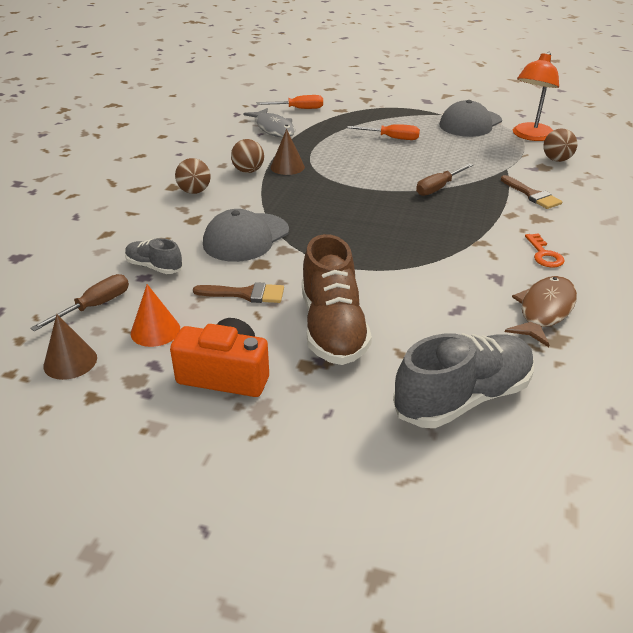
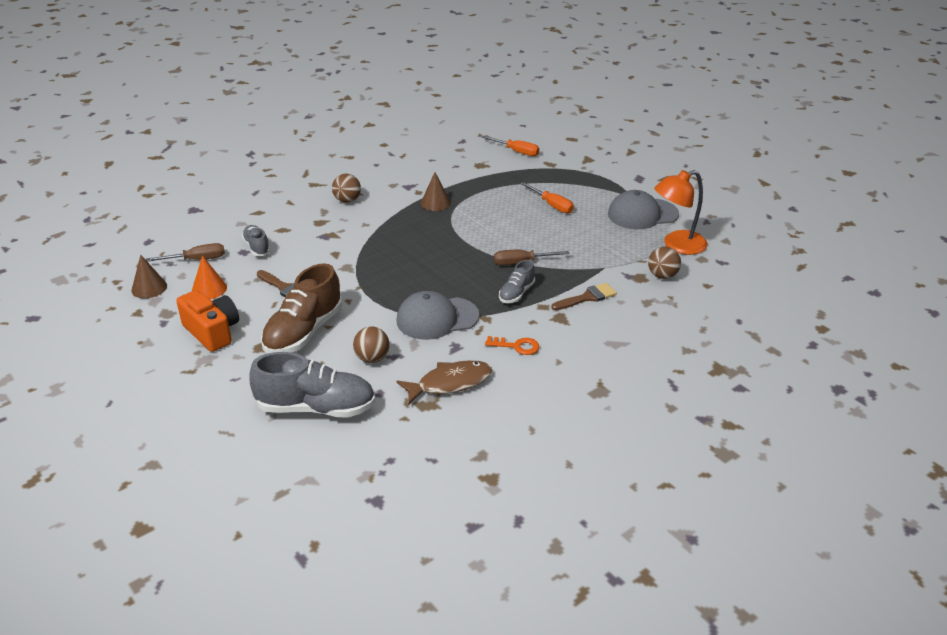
camera: 35 degrees right, 0 degrees up
(246, 237) = (334, 249): grey cap -> grey cap (437, 318)
(248, 171) = (403, 196): brown ball -> brown ball (372, 358)
(273, 129) = (471, 164): grey fish -> none
(474, 213) = (516, 293): none -> grey shoe
(532, 195) = (587, 297): brown brush -> brown brush turned 120 degrees counterclockwise
(544, 254) = (516, 346): orange key -> orange key turned 105 degrees counterclockwise

